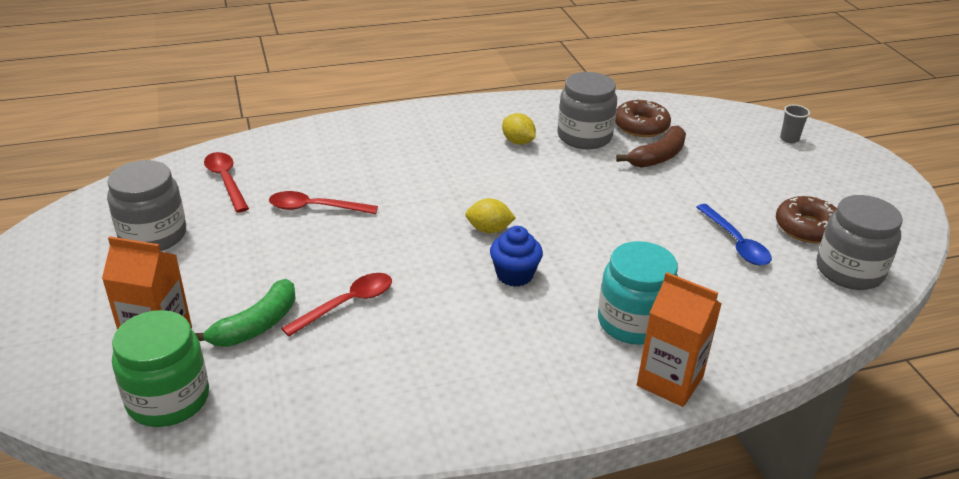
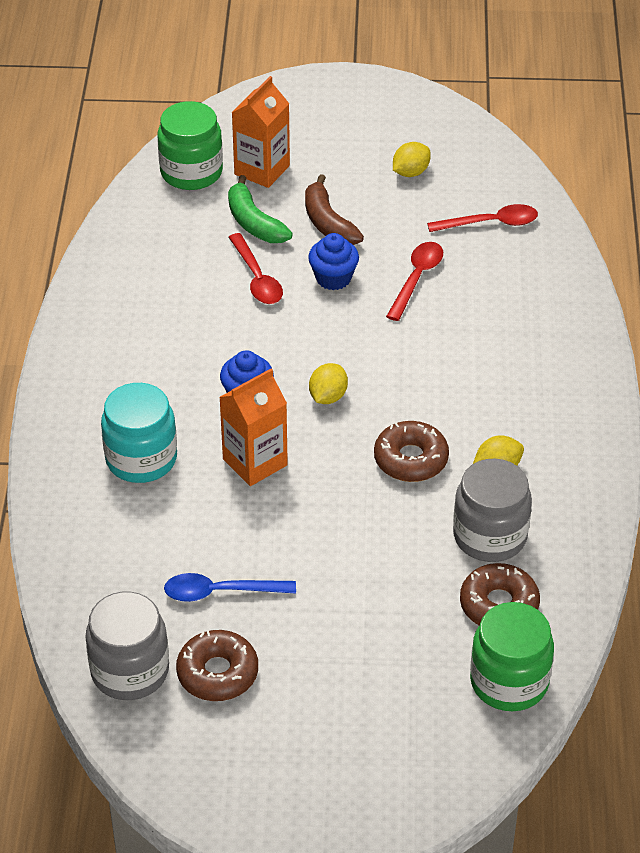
camera: 110 degrees right, 10 degrees up
(153, 236) = (410, 172): grey jar -> yellow lemon
(330, 255) = (333, 278): none -> blue cupcake
(534, 178) = (411, 459): none -> brown donut
(658, 157) = (418, 593): brown banana -> brown banana (328, 223)
(670, 381) = (59, 456): orange carton -> orange carton (255, 462)
(697, 116) = (509, 681): none -> green jar
(789, 139) = (414, 761): grey cup -> none

